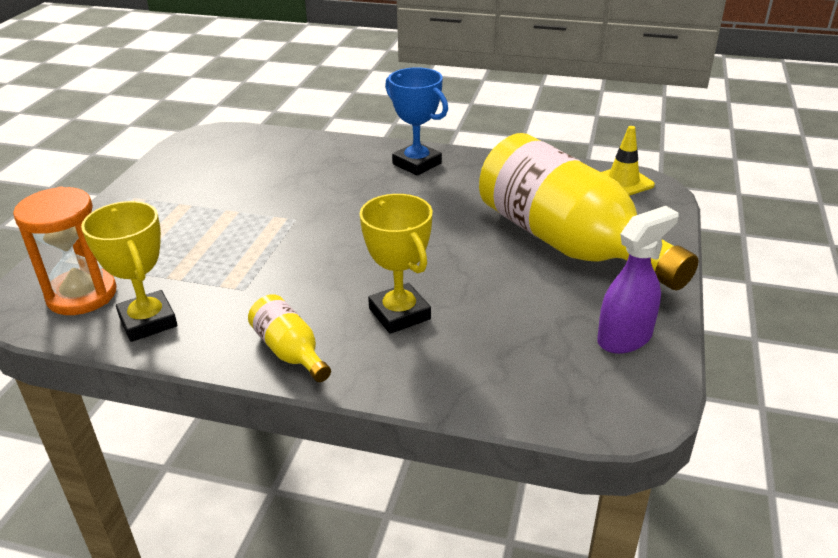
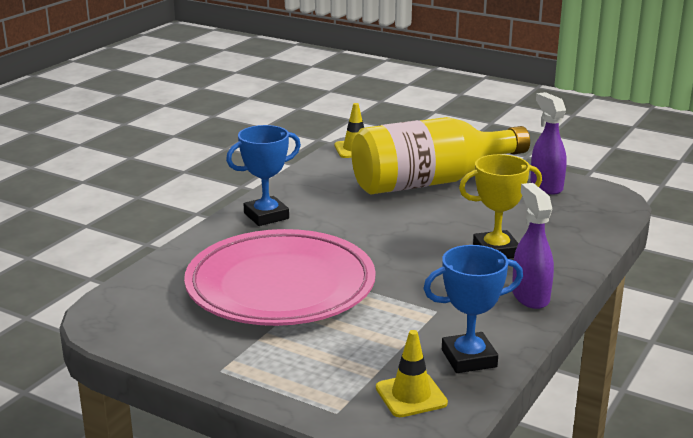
camera: 75 degrees left, 10 degrees down
(82, 295) = (411, 395): orange hourglass -> yellow traffic cone
(148, 321) = (469, 358): yellow trophy -> blue trophy
(274, 196) = (280, 287): none -> pink plate
(290, 352) = (530, 296): yellow bottle -> purple spray bottle

